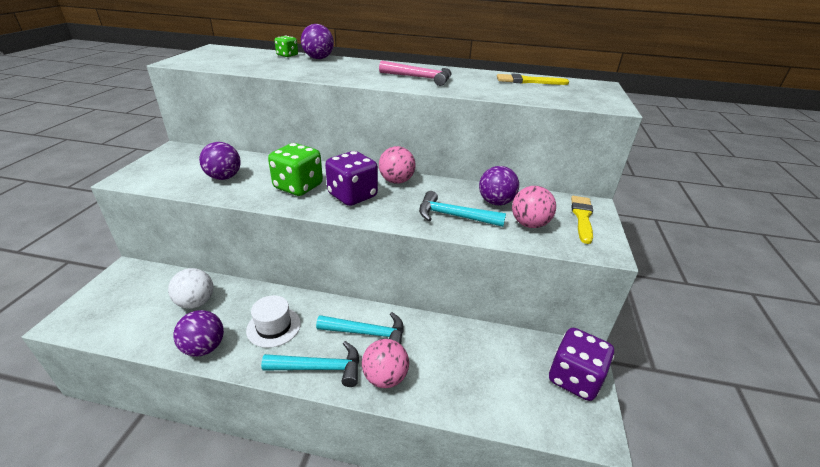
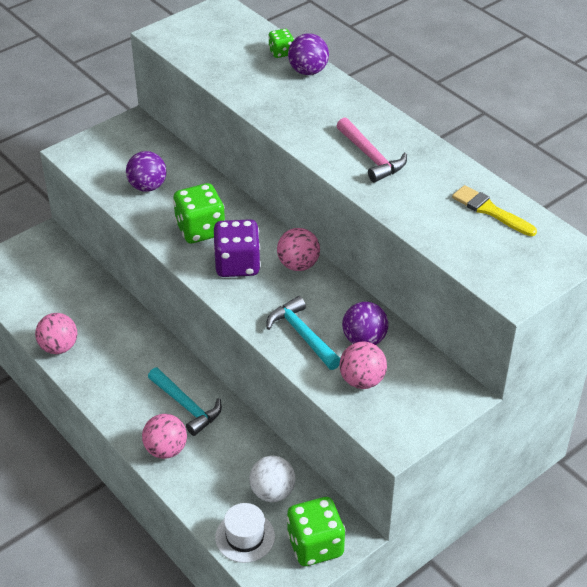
camera: 40 degrees right, 10 degrees up
(196, 302) = (78, 300): white ball -> white ball (272, 492)
(204, 348) = (59, 347): purple ball -> pink ball
(274, 327) = (120, 357): white hat -> white hat (245, 537)
(319, 368) = (125, 413): turquoise hammer -> none
(574, 378) = (315, 545): purple dice -> green dice
(582, 217) = (428, 401): yellow brush -> none

